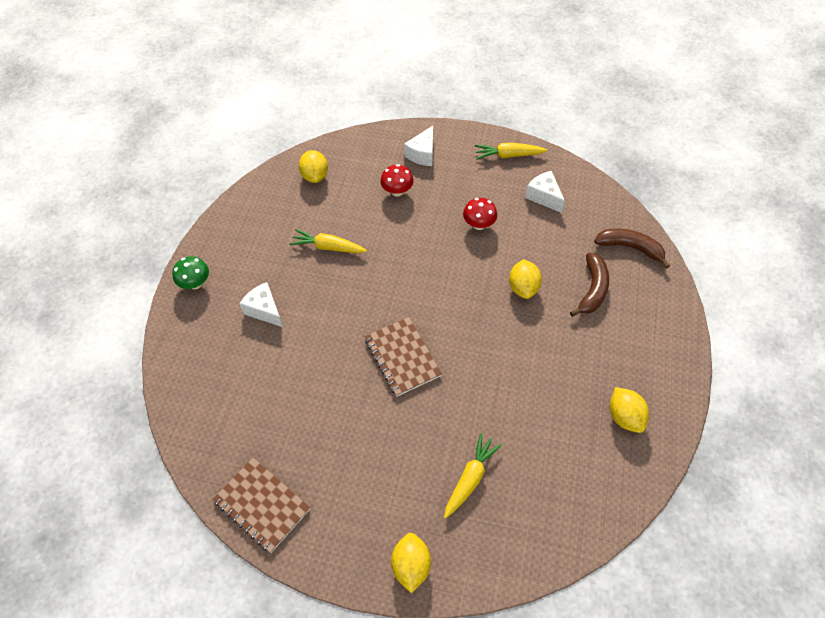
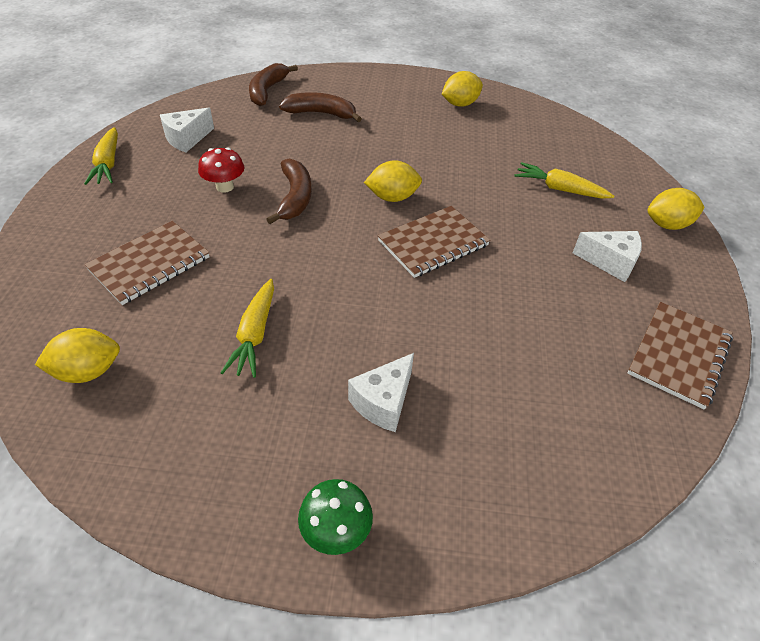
camera: 100 degrees left, 10 degrees down
(397, 191) = (150, 264): red mushroom -> brown notebook
(422, 154) = (78, 241): white cheese -> white cheese (610, 262)
(464, 268) = (295, 197): none -> brown banana
(523, 287) = (321, 155): yellow lemon -> yellow lemon (392, 197)

